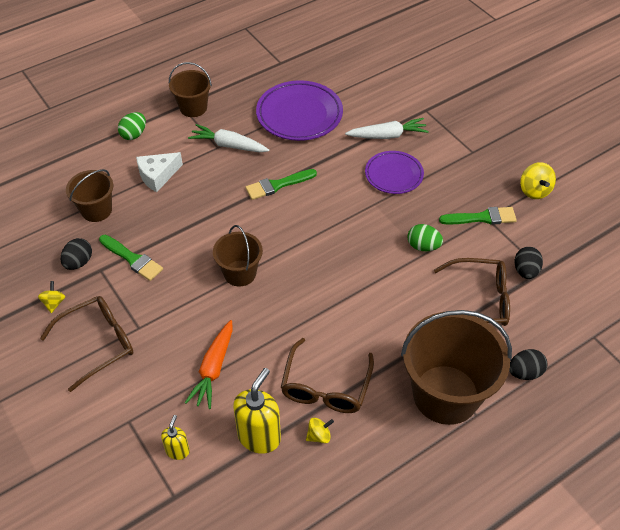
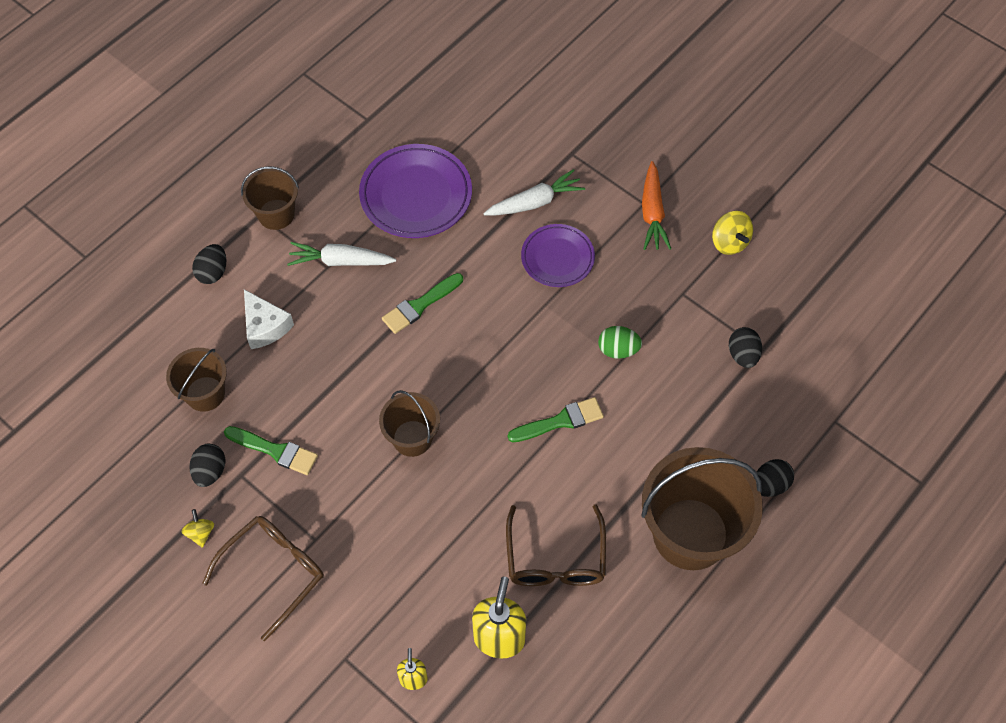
camera: 15 degrees left, 10 degrees up
(134, 134) = (213, 272): green egg -> black egg
(157, 176) = (265, 326): white cheese -> white cheese turned 75 degrees counterclockwise
(213, 369) = (421, 569): orange carrot -> orange carrot (652, 213)
(319, 436) = (565, 619): yellow spinning top -> none
(479, 300) = (699, 406): brown glasses -> none
(482, 218) = (676, 294): green brush -> green brush (560, 421)

